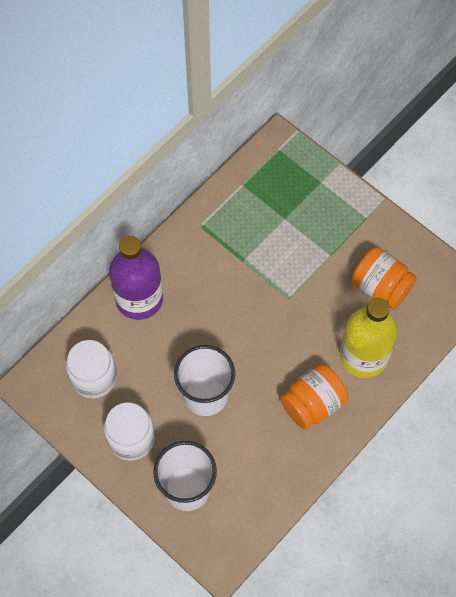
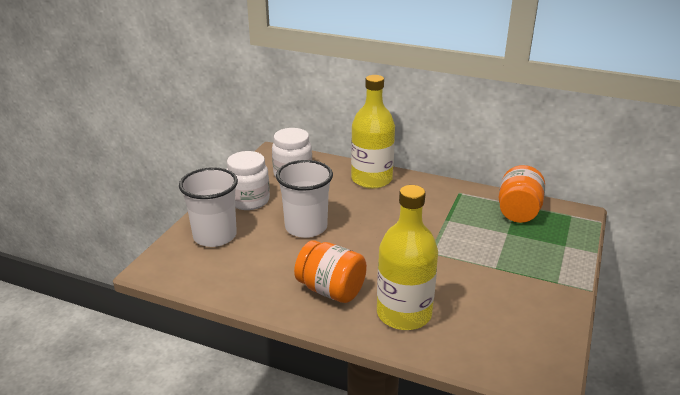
camera: 70 degrees right, 35 degrees down
(139, 299) = (371, 179): purple bottle -> yellow bottle
(380, 287) = (490, 309): orange jar -> orange jar (518, 211)

